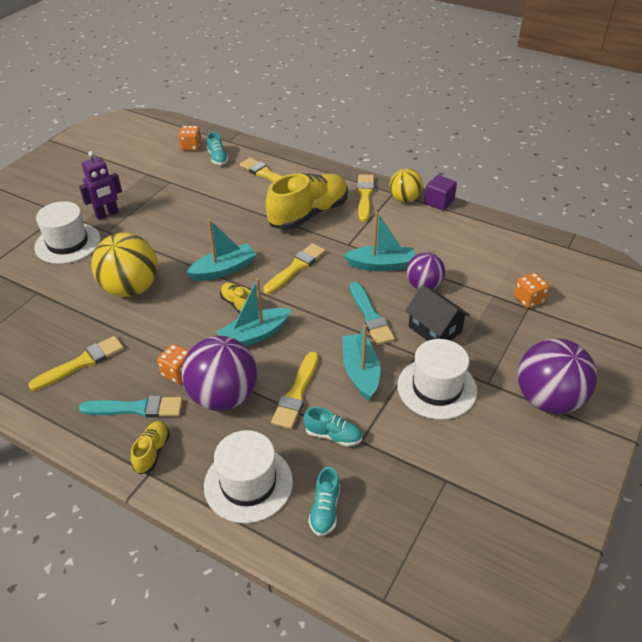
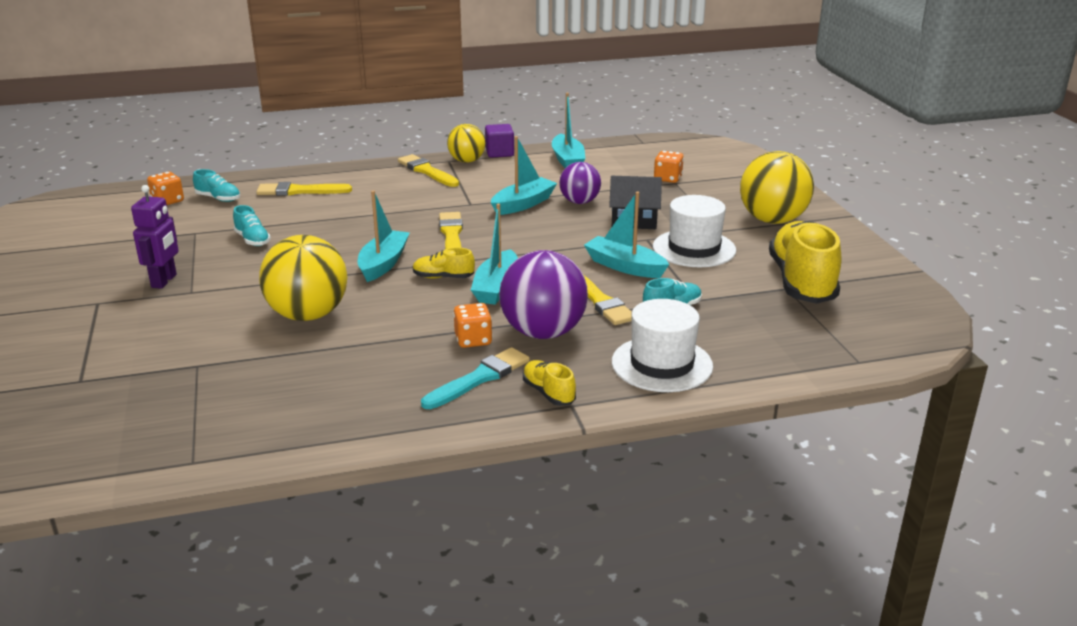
camera: 45 degrees left, 15 degrees down
(67, 243) = (157, 319): white hat -> none
(81, 363) = (360, 382): yellow brush -> none
(308, 214) = (396, 200): yellow shoe -> yellow shoe (802, 282)
(325, 510) = (741, 345): turquoise shoe -> turquoise shoe (252, 240)
(370, 316) = (572, 235): turquoise brush -> none
(477, 236) = (567, 160): none -> turquoise boat
(548, 399) = (772, 220): purple ball -> yellow ball

